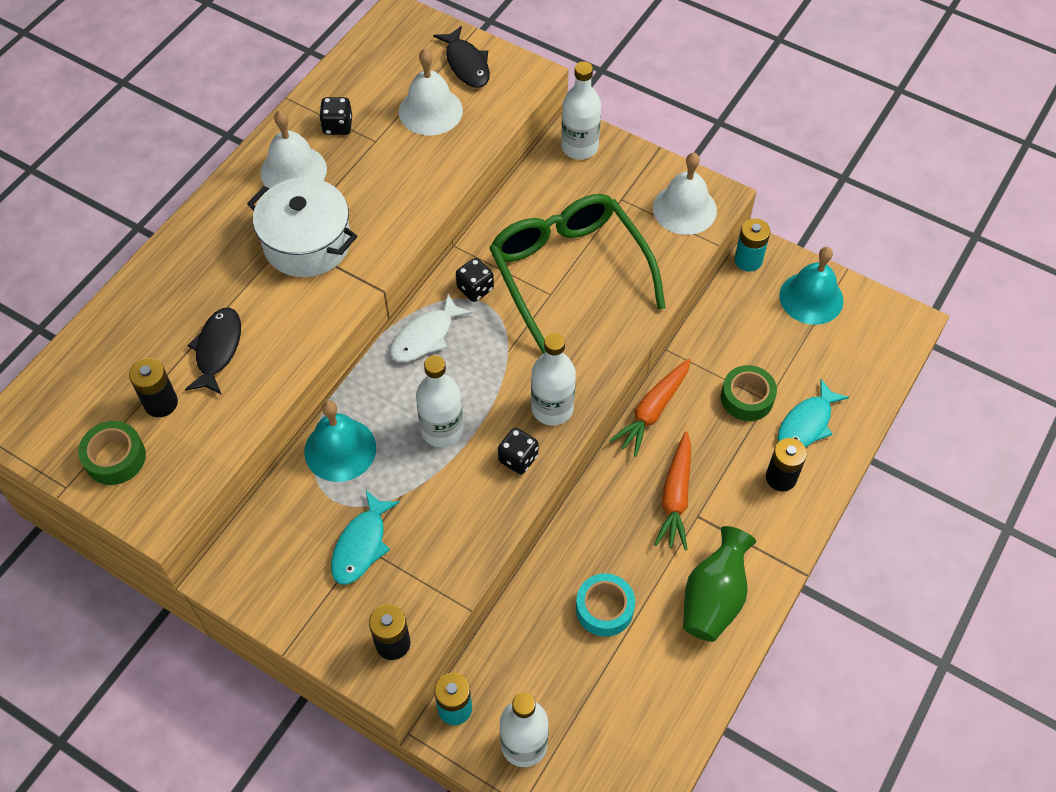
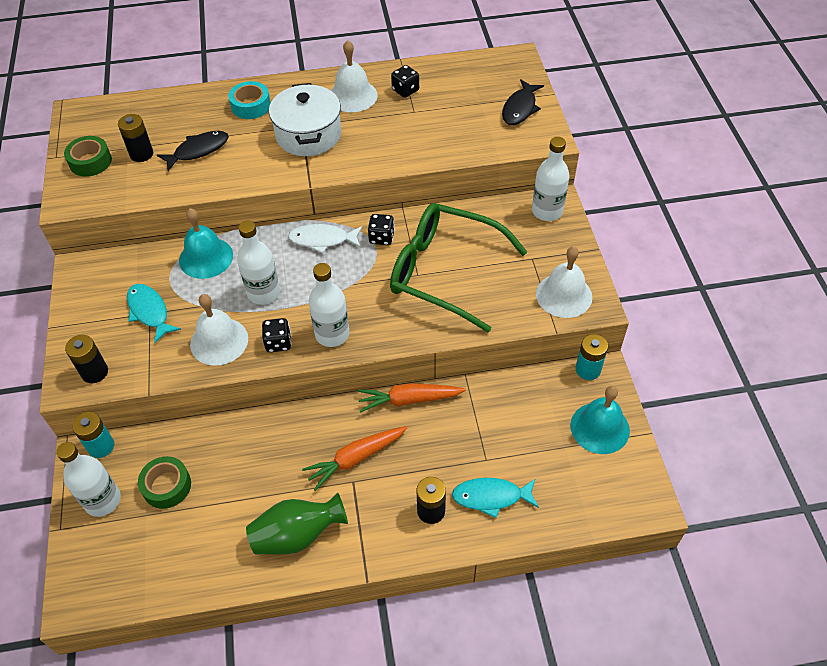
camera: 50 degrees right, 5 degrees down
(361, 545) = (149, 312): turquoise fish -> turquoise fish turned 75 degrees clockwise
(430, 111) = (465, 118): white bell -> white bell (219, 341)
(568, 272) = (444, 272): green glasses -> green glasses turned 90 degrees counterclockwise
(604, 608) = (235, 477): turquoise tape -> turquoise tape (251, 106)
(747, 398) = (475, 446): green tape -> green tape (167, 486)

